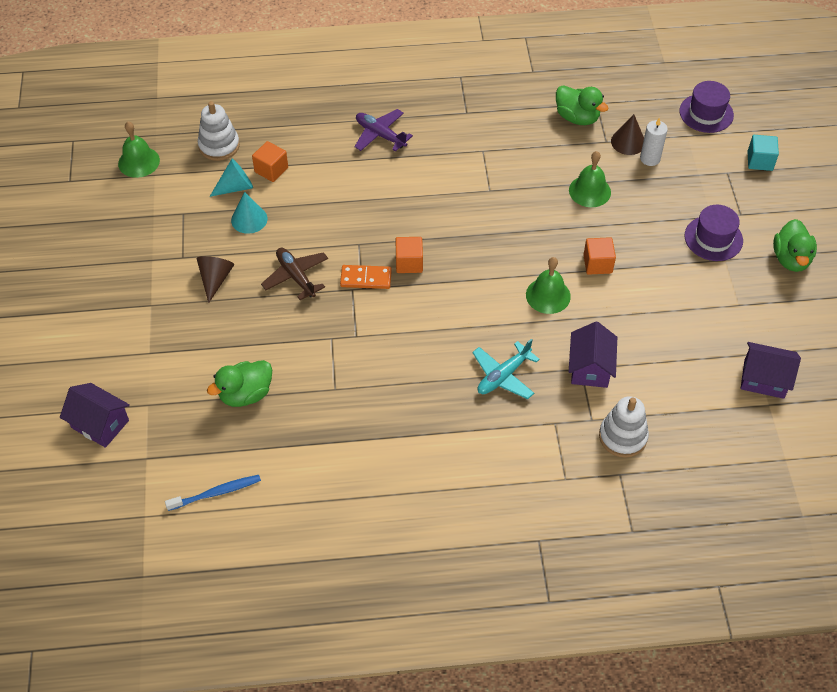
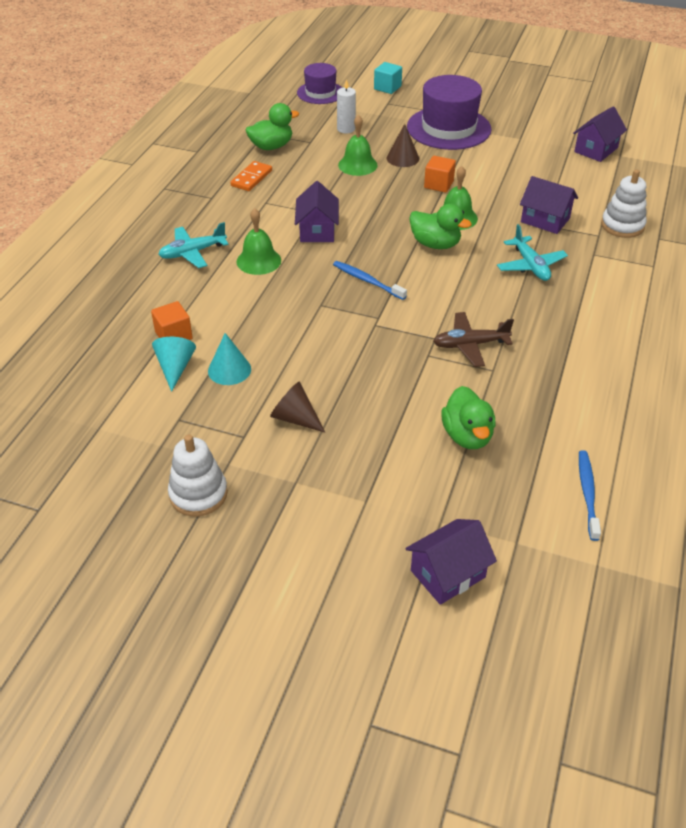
camera: 65 degrees left, 10 degrees down
(139, 162) = (66, 436): green bell -> green bell (258, 261)
(219, 146) = (103, 364): white stacking toy -> white stacking toy (198, 494)
(296, 276) = (333, 357): brown plane -> brown plane (470, 345)
(366, 278) = (368, 312): orange domino -> orange domino (251, 178)
(380, 135) = (192, 253): purple plane -> turquoise plane
(409, 263) = (367, 281): orange cube -> blue toothbrush
(462, 202) = (317, 230): none -> purple house
(628, 142) = (320, 133): brown cone -> brown cone (402, 158)
(713, 238) = (448, 128): purple hat -> purple hat, size x1.68
(791, 259) = (490, 105): green duck -> green duck (435, 244)

